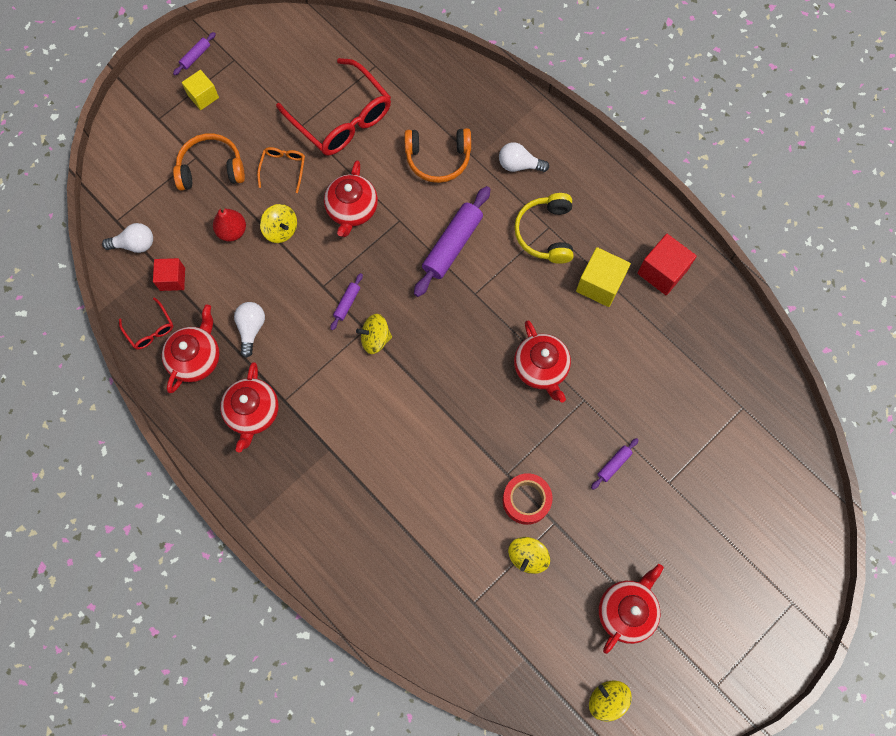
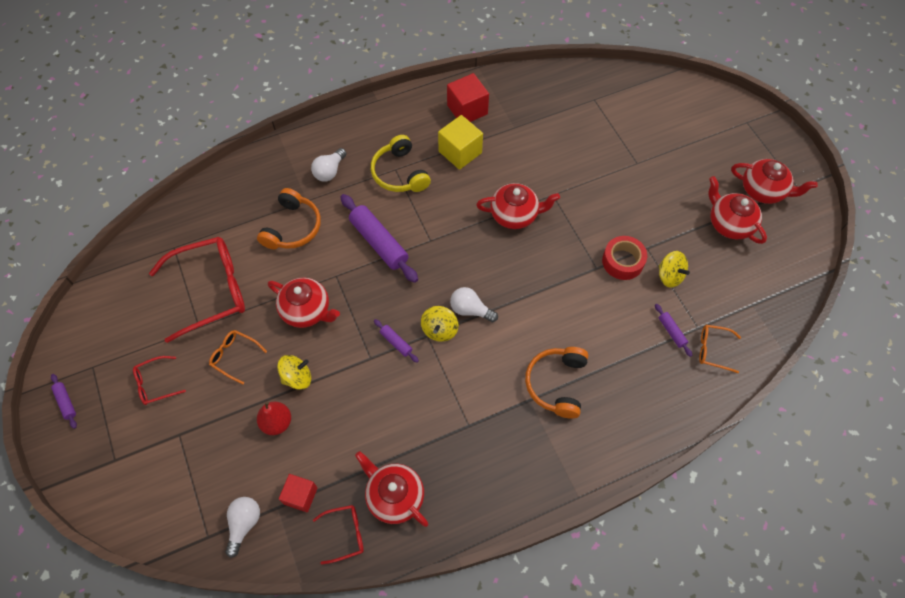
camera: 70 degrees left, 10 degrees down
(203, 96) = (115, 408): yellow cube -> none
(211, 168) = (199, 423): orange headphones -> orange headphones (556, 384)
(235, 117) = (156, 383): none -> red glasses
(251, 329) = (386, 434): white light bulb -> white light bulb (470, 310)
(253, 412) = (470, 457): red teapot -> red teapot (763, 190)
(452, 626) = (713, 350): none -> orange glasses
(545, 233) = (399, 173): yellow headphones -> yellow headphones turned 45 degrees clockwise
(607, 700) = (795, 259): yellow spinning top -> none
(614, 464) = (612, 193): purple rolling pin -> purple rolling pin (671, 332)

